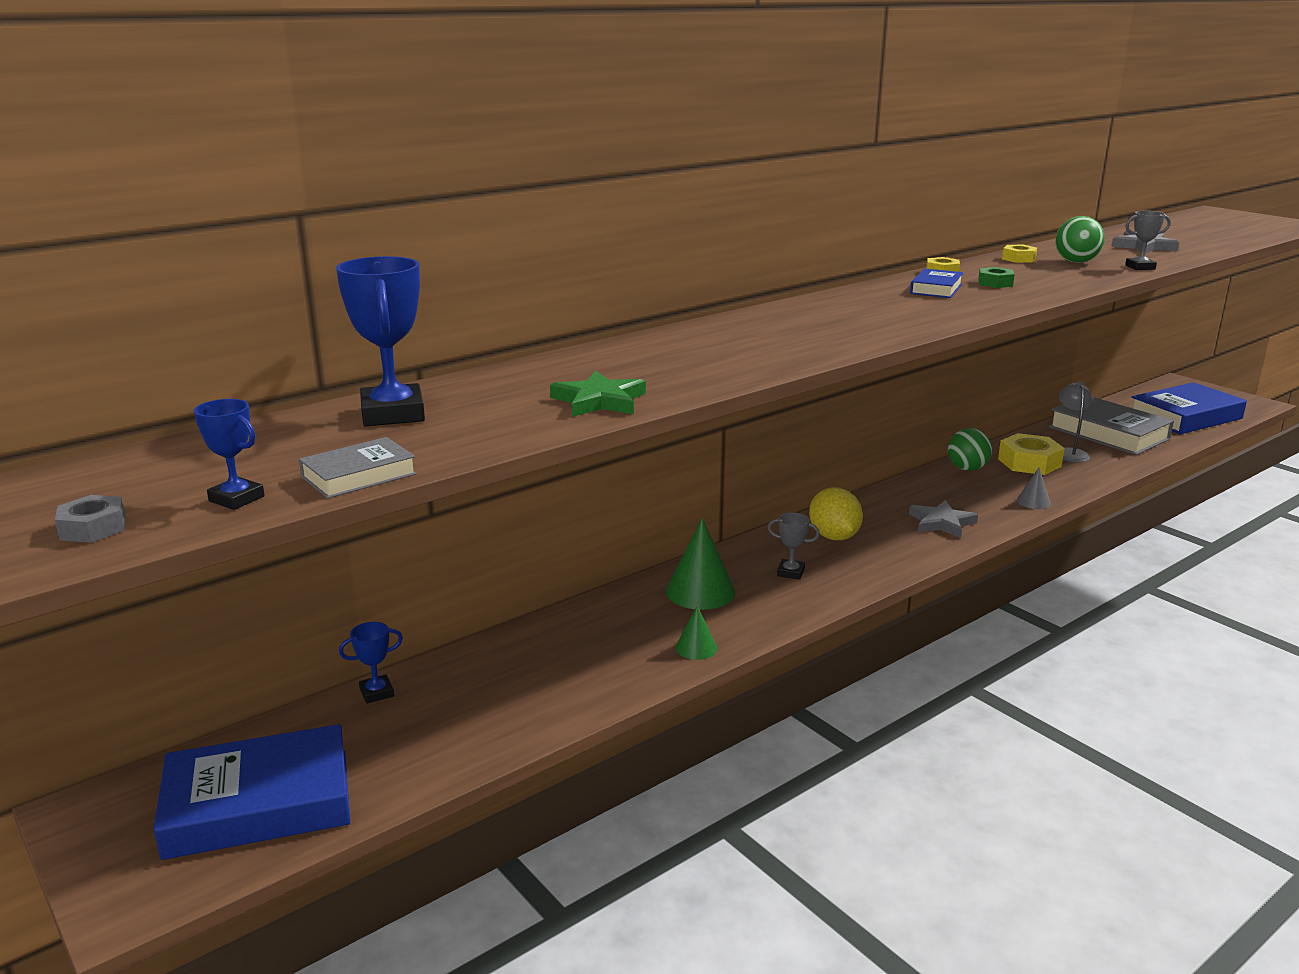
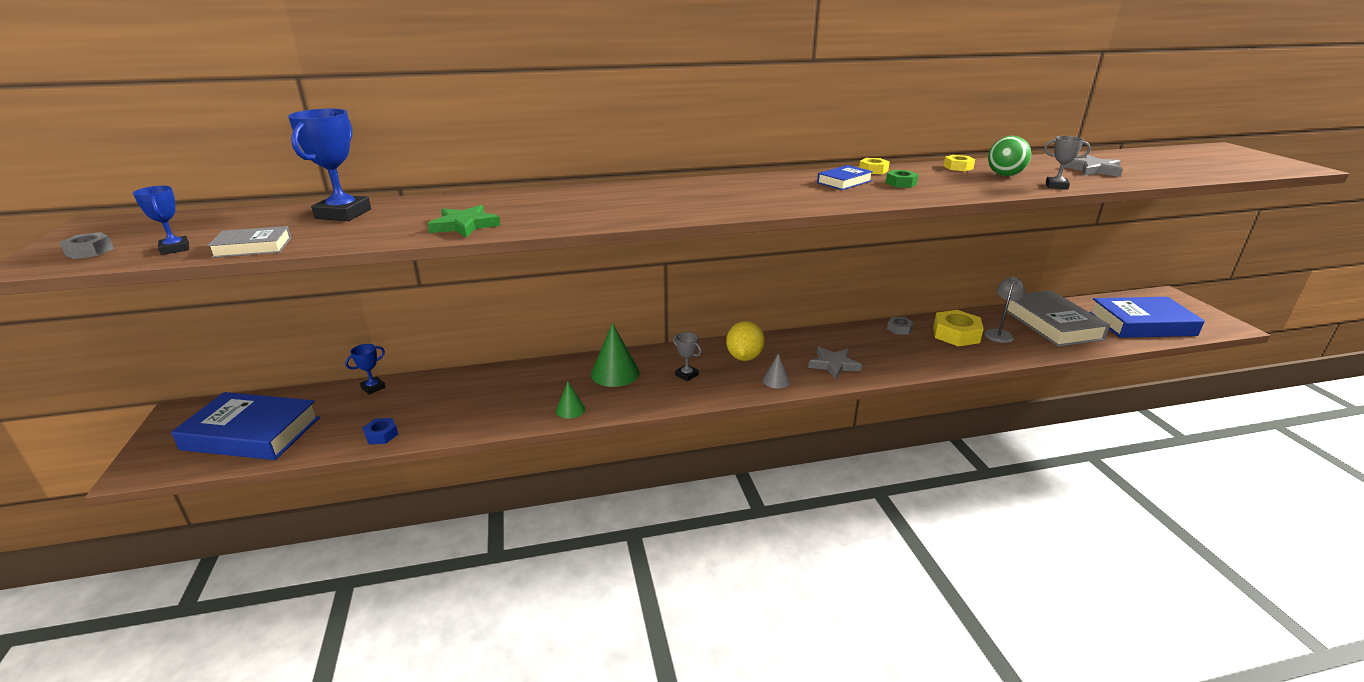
camera: 25 degrees right, 5 degrees up
(376, 693) = (373, 388): blue trophy -> blue trophy turned 45 degrees counterclockwise
(473, 747) = (381, 435): none -> blue nut
(967, 469) = (899, 329): green ball -> grey nut
(1033, 502) = (925, 365): grey cone -> grey cone (776, 381)

